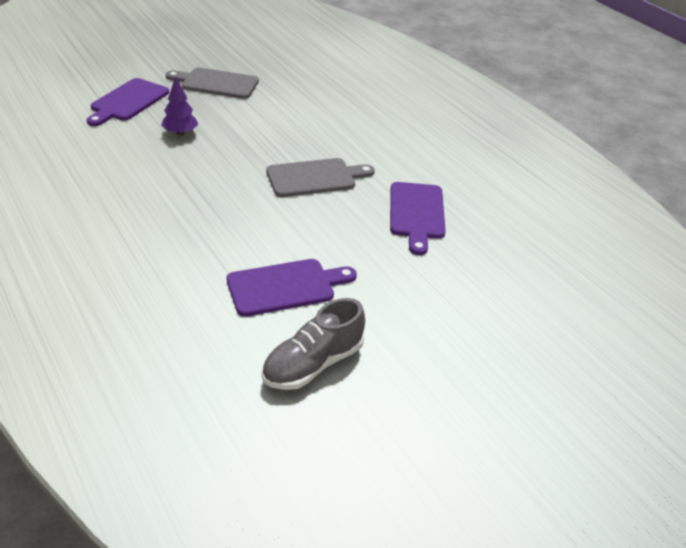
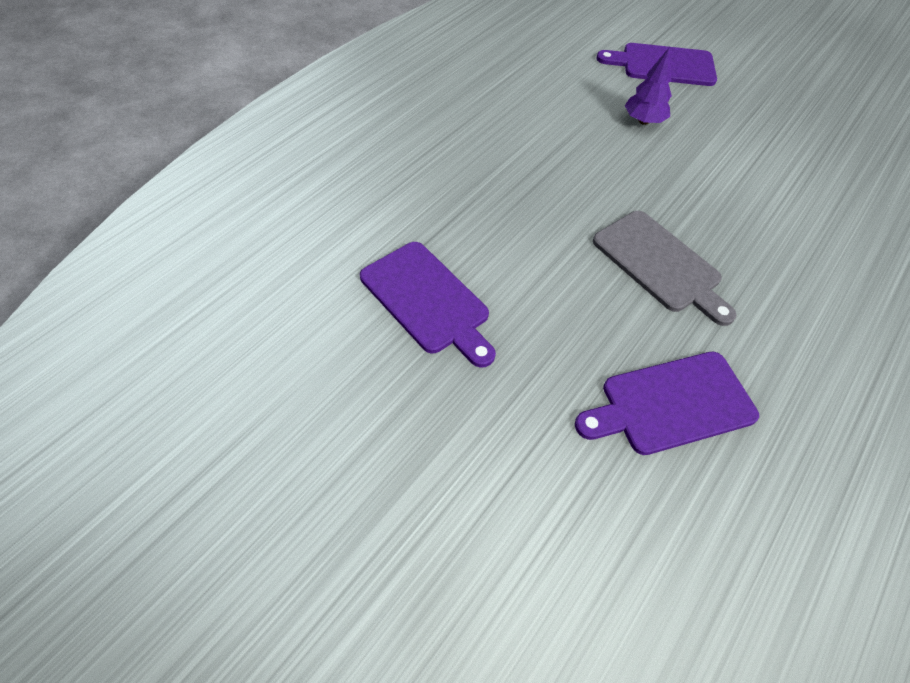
camera: 70 degrees right, 15 degrees up
(216, 83) = (773, 113): grey cutting board -> none
(313, 364) = (308, 367): grey shoe -> none

